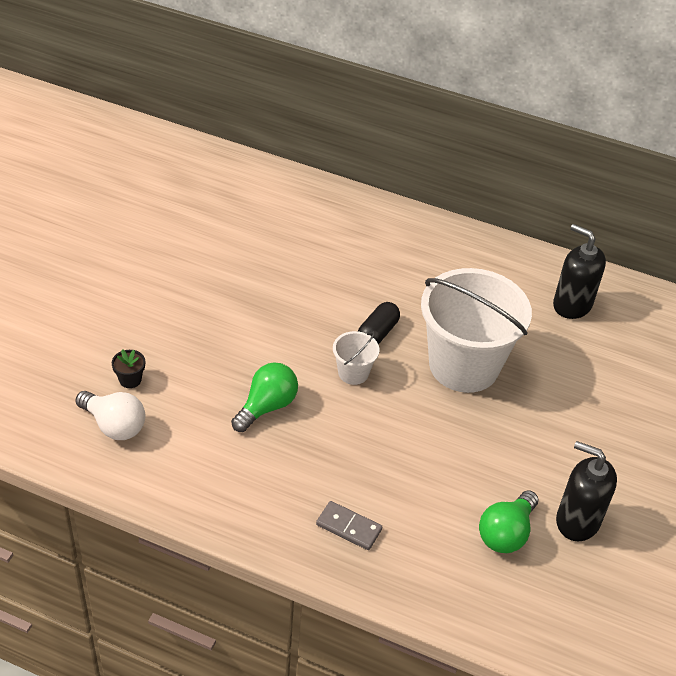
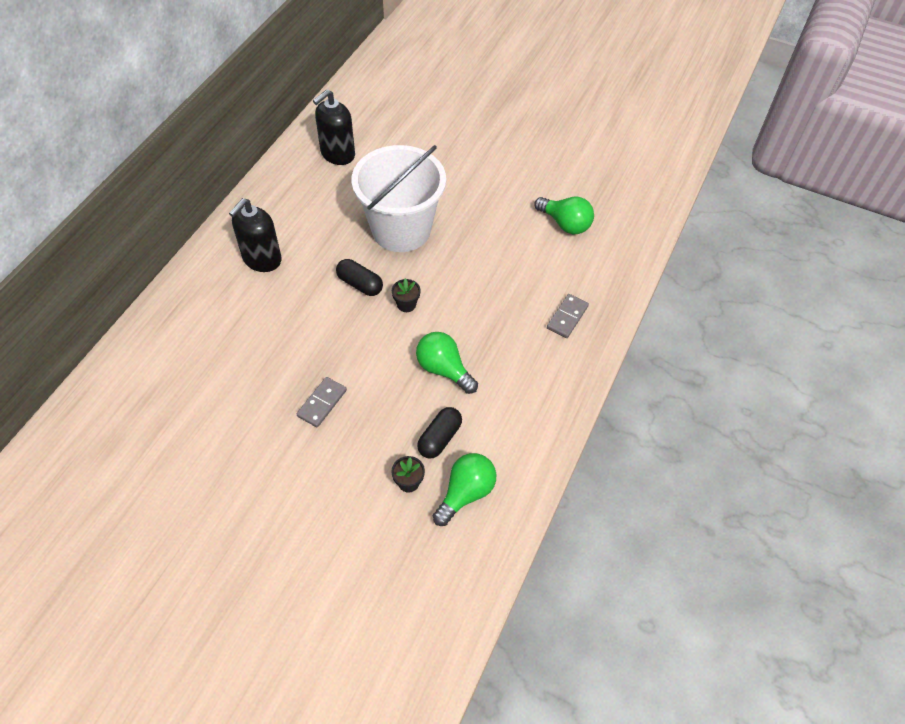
camera: 85 degrees left, 10 degrees up
(114, 425) = (465, 493): white light bulb -> green light bulb
(180, 403) = (439, 438): none -> black capsule
(223, 311) = (322, 403): none -> grey domino
(353, 373) = (406, 304): white bucket -> black flower pot
(577, 521) = (551, 184): black soap dispenser -> black soap dispenser (262, 259)

